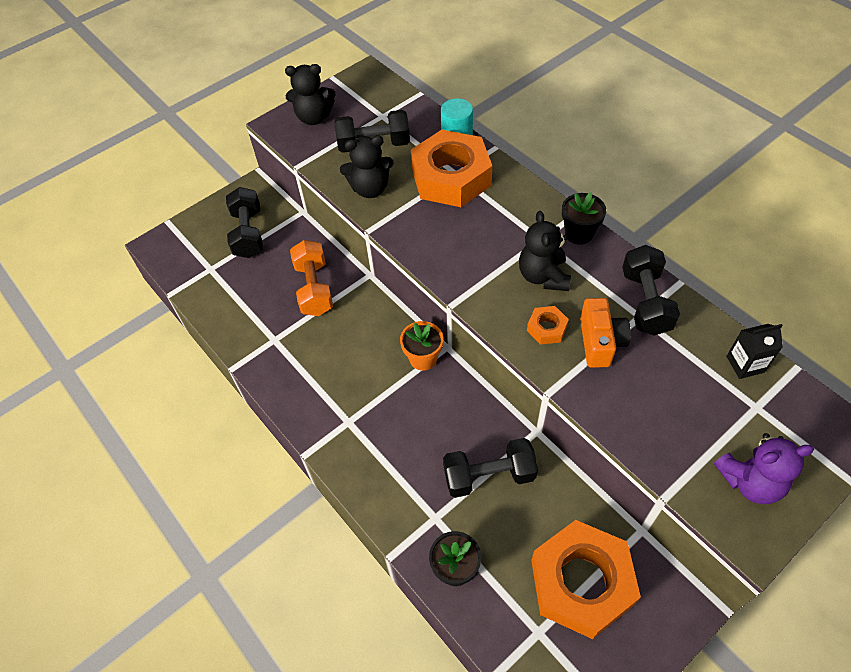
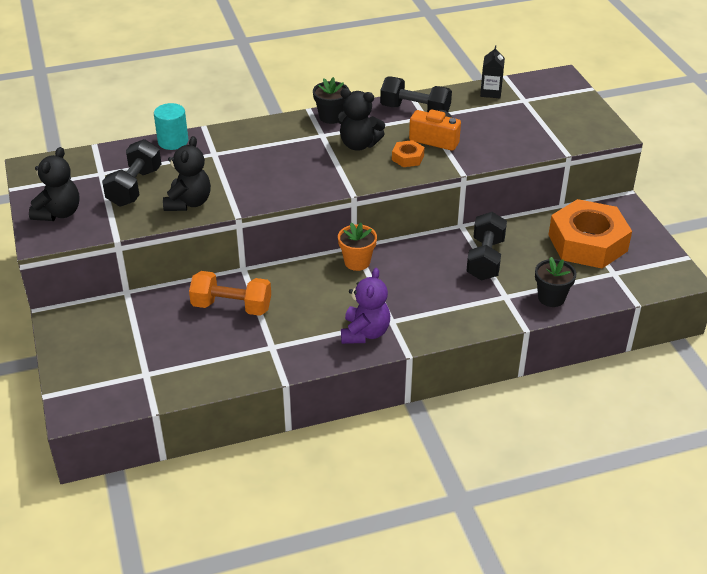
camera: 70 degrees left, 15 degrees down
(248, 233) = (121, 336): black dumbbell -> none
(451, 177) = (217, 157): orange nut -> none
(750, 482) = (573, 121): purple teddy bear -> purple teddy bear (365, 333)

